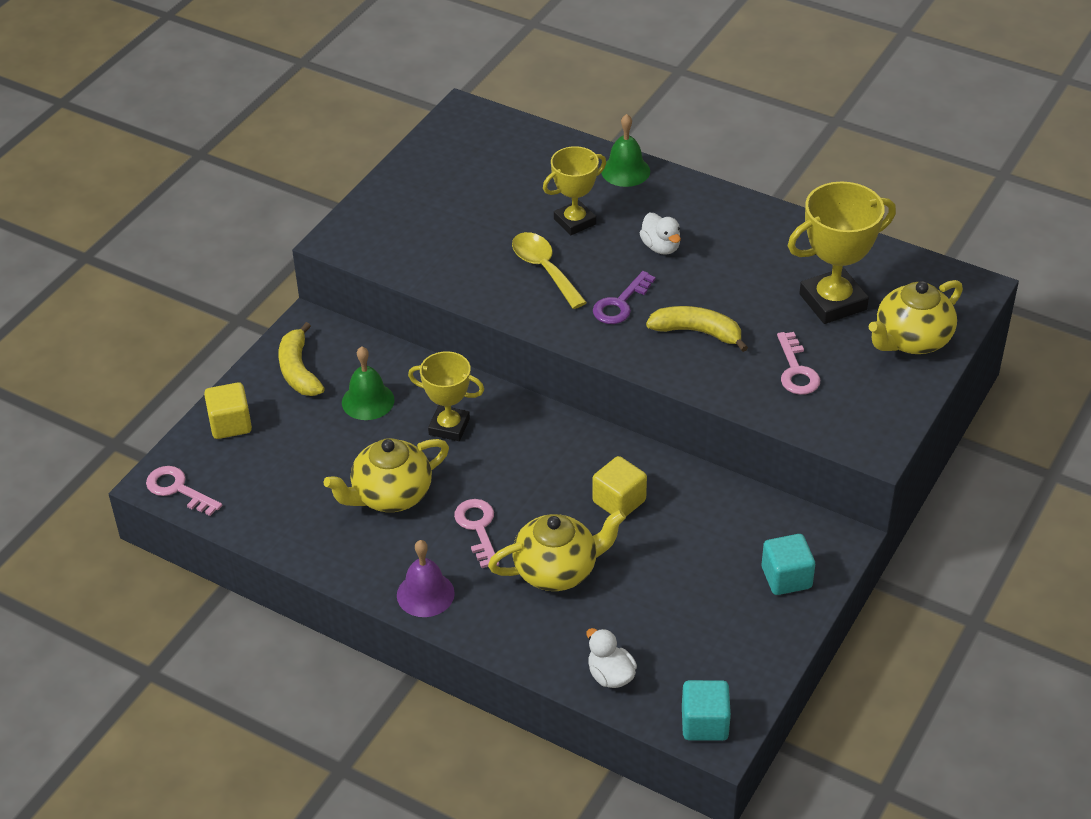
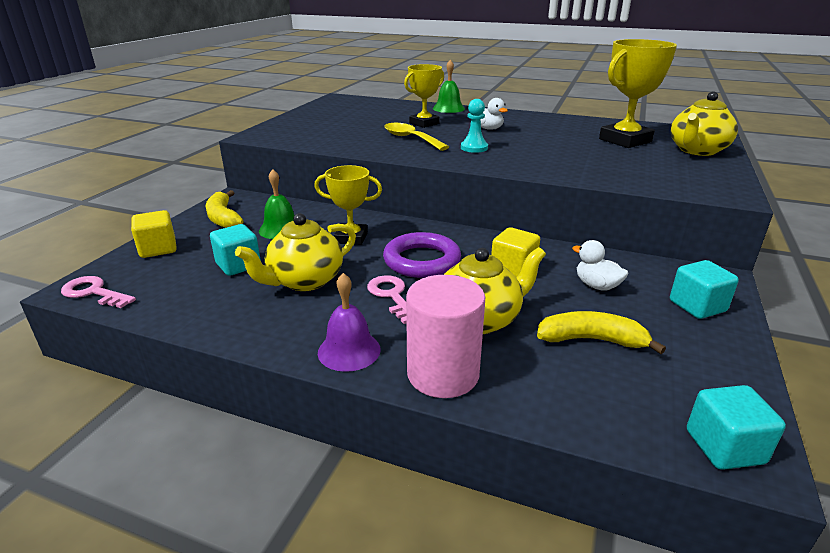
camera: 10 degrees left, 15 degrees down
(321, 462) = (238, 265): none -> turquoise cube
(504, 630) = (443, 374): none -> pink cylinder
(522, 476) = (422, 261): none -> purple ring
(610, 675) = (582, 406): white duck -> white duck (596, 286)
(620, 304) = (474, 148): purple key -> turquoise pawn
(697, 332) = (539, 155): yellow banana -> yellow banana (591, 340)
(796, 370) = (629, 166): pink key -> none

